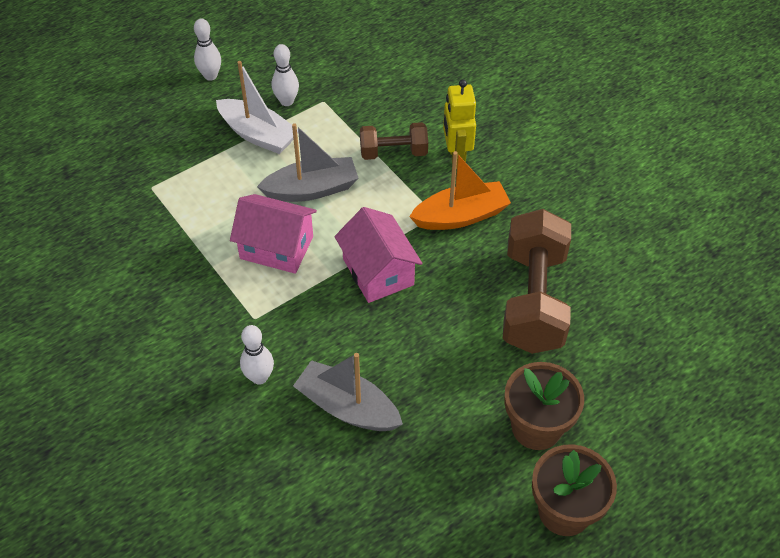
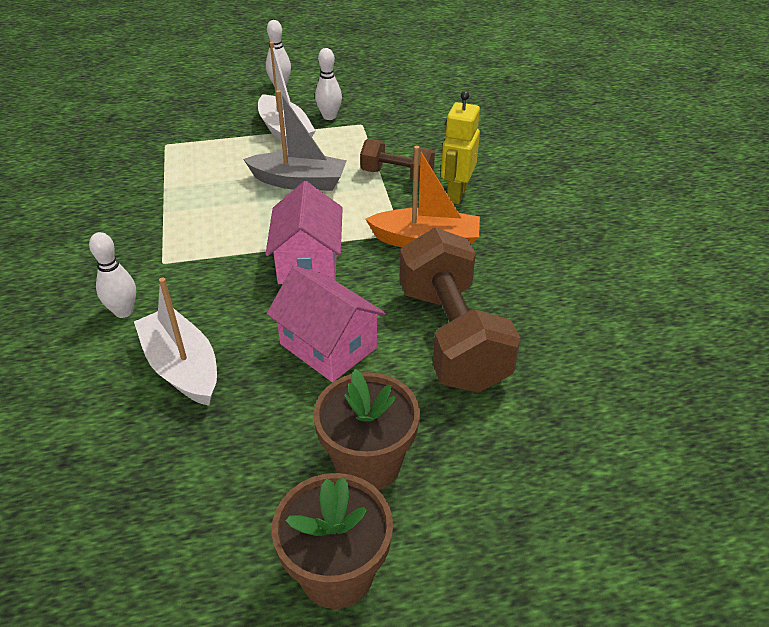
camera: 25 degrees right, 10 degrees down
(276, 247) = (230, 215): pink house -> pink house (328, 346)
(347, 407) = (182, 367): grey boat -> white boat
(533, 300) = (452, 336): brown dumbbell -> brown dumbbell turned 45 degrees counterclockwise

